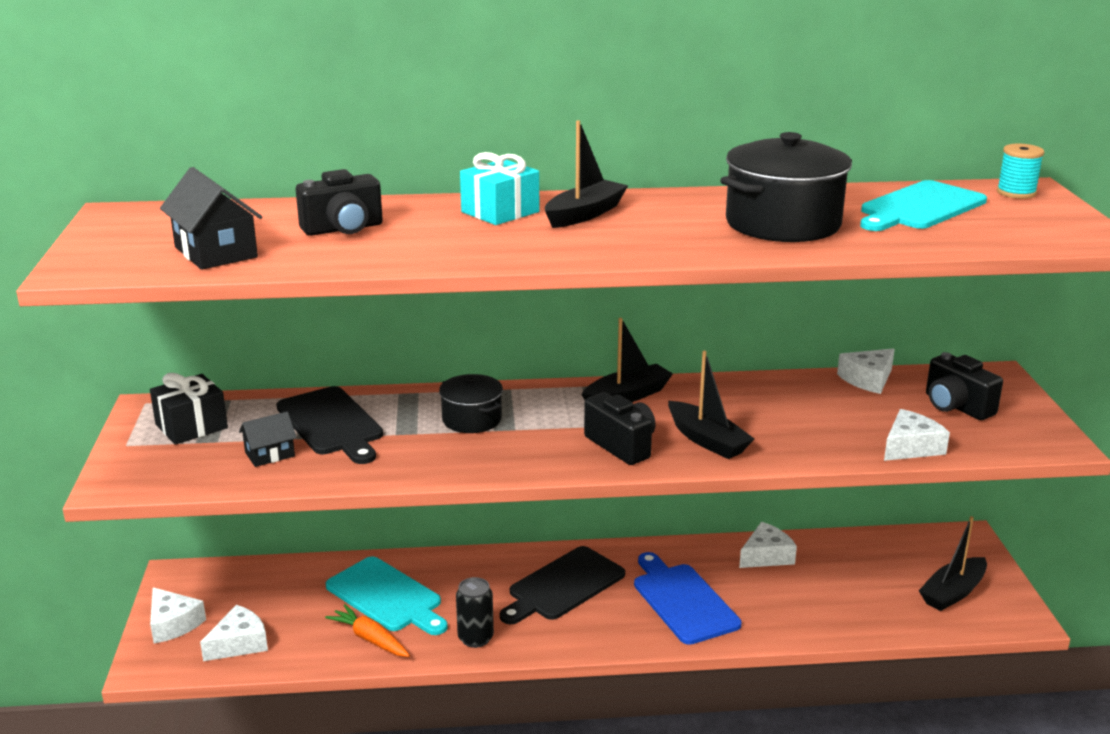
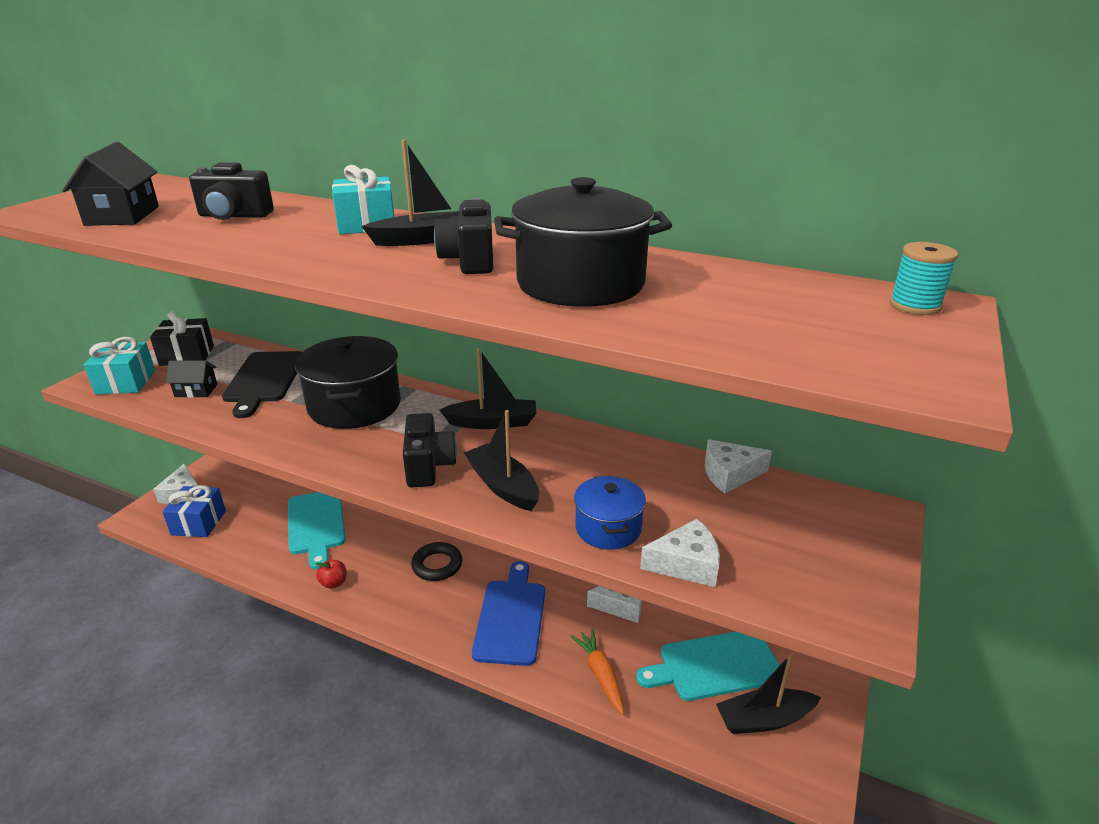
camera: 30 degrees right, 5 degrees up
(164, 470) = (126, 382): none -> turquoise gift
(239, 643) = (199, 523): white cheese -> blue gift
(370, 639) = (271, 553): orange carrot -> orange carrot (600, 675)
(472, 419) = (354, 406): black pot -> black pot, size x1.77
(475, 638) = (334, 583): black can -> red apple
(563, 586) = (437, 565): black cutting board -> black ring
(707, 440) = (503, 486): black boat -> black boat turned 150 degrees clockwise
(828, 443) = (608, 528): none -> blue pot
(920, 207) = (762, 298): turquoise cutting board -> turquoise cutting board (715, 666)
(956, 406) = (791, 535): black camera -> black camera (470, 260)

